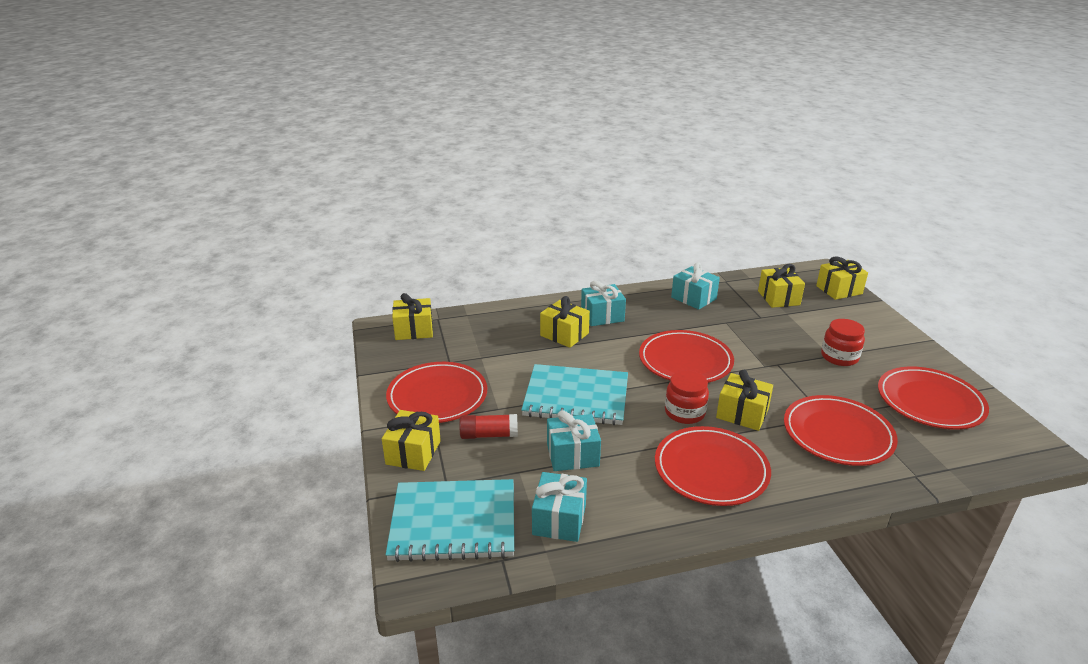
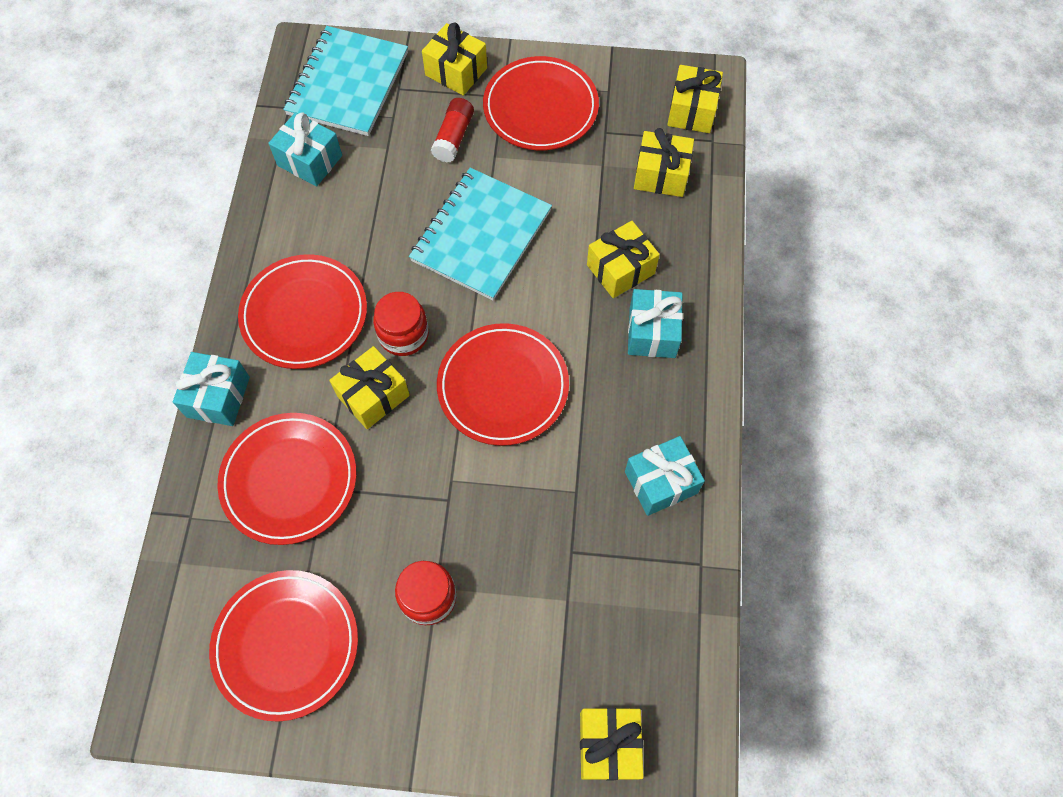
camera: 110 degrees right, 35 degrees up
(572, 455) = (388, 199): turquoise gift -> turquoise gift (218, 397)
(778, 298) = (617, 618): yellow gift -> yellow gift (661, 175)

